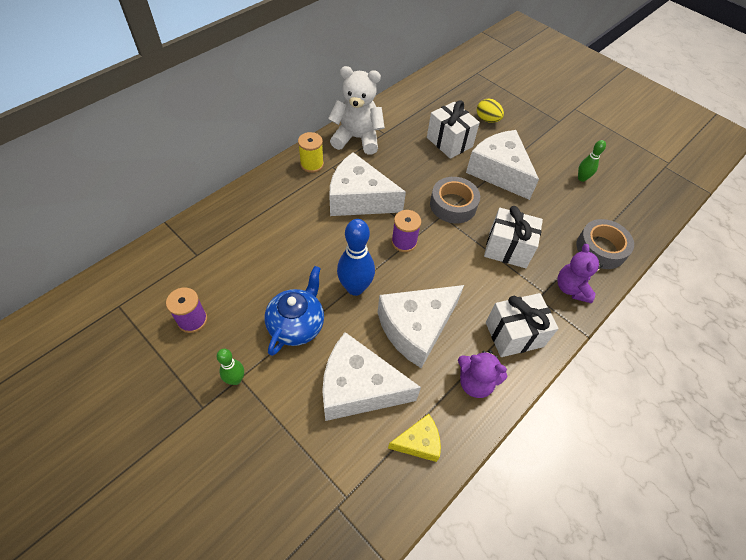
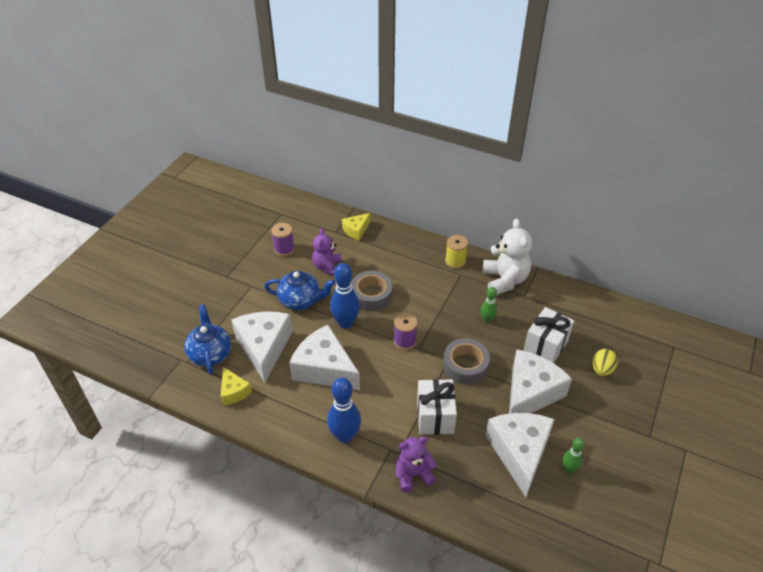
camera: 75 degrees right, 10 degrees down
(208, 233) = (356, 230): none -> yellow cheese
(235, 379) = (249, 284): green bowling pin -> green bowling pin (487, 319)
(342, 461) = (210, 354): none -> blue teapot
(359, 199) = (435, 301): white cheese -> white cheese (519, 452)
(475, 382) = (291, 416): purple teddy bear -> purple teddy bear (327, 267)
(514, 334) = (345, 436): white gift -> blue bowling pin
(601, 249) = (476, 496): grey tape -> grey tape (371, 295)

